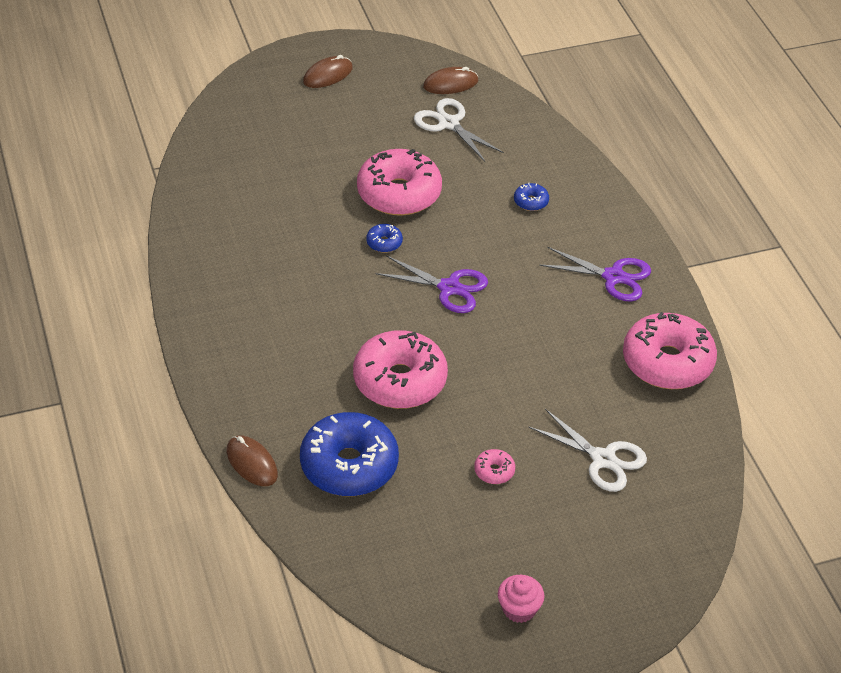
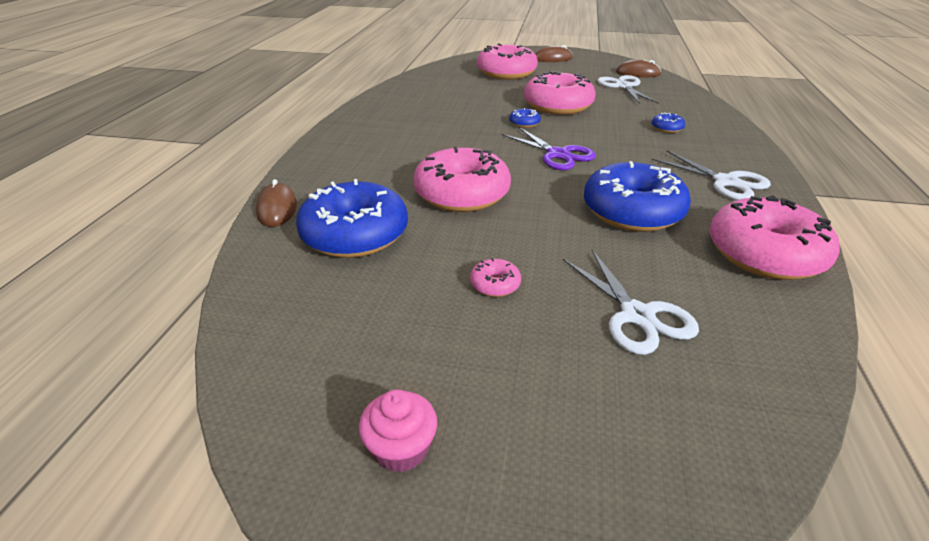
camera: 30 degrees right, 10 degrees down
(293, 134) = (506, 73): none -> pink donut
(553, 349) = (632, 212): none -> blue donut
(613, 277) = (725, 182): purple scissors -> white scissors

